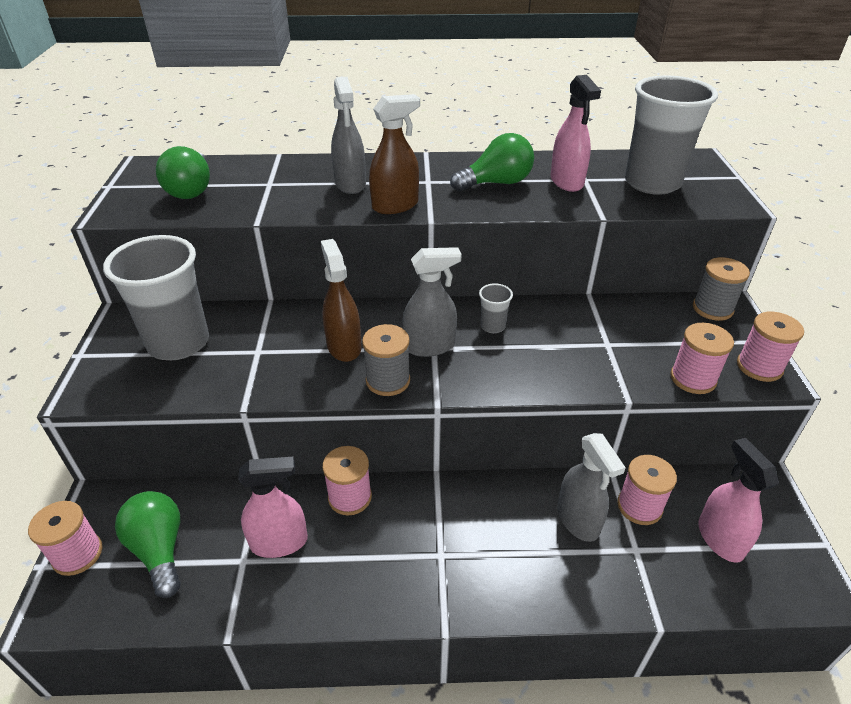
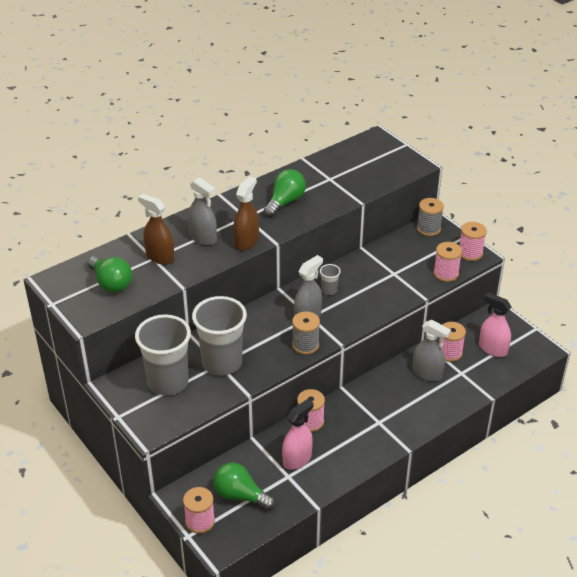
camera: 35 degrees left, 0 degrees up
(344, 346) = (263, 339): brown spray bottle -> brown spray bottle (160, 257)
(566, 182) = (322, 185): pink spray bottle -> none
(652, 183) = (367, 167): grey cup -> grey cup (222, 363)

